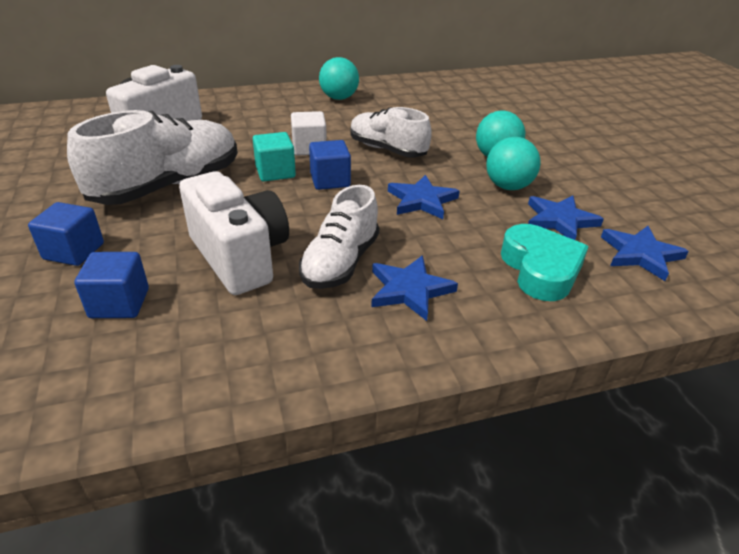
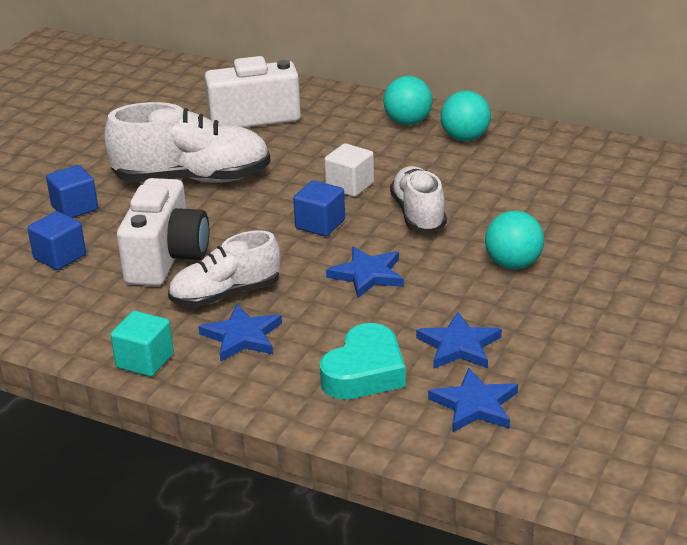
camera: 45 degrees right, 5 degrees down
(275, 172) = (287, 198): turquoise cube -> turquoise cube (145, 361)
(508, 186) = (469, 296): turquoise ball -> turquoise ball (408, 122)

